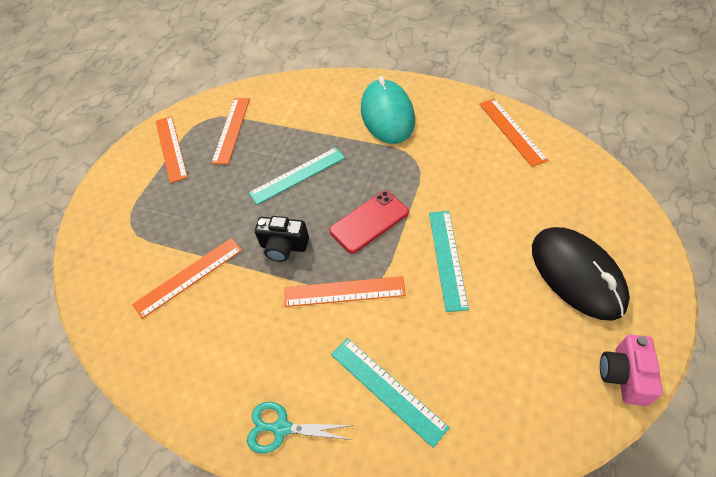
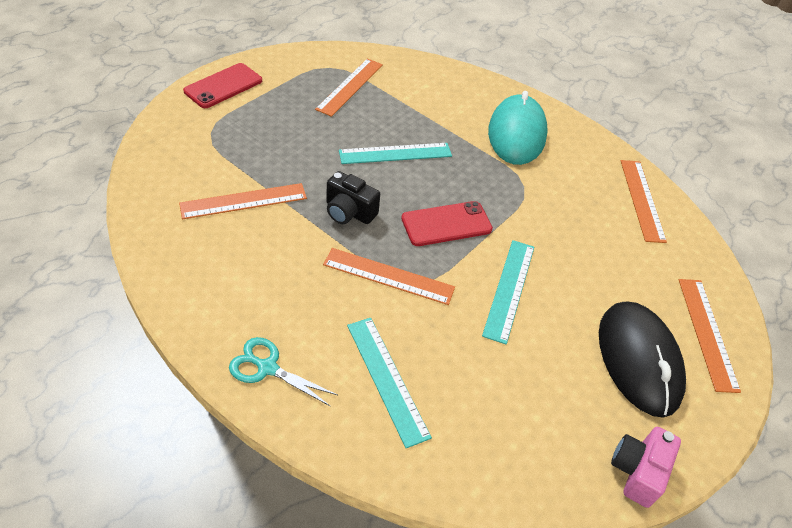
camera: 10 degrees right, 5 degrees down
(122, 175) = (223, 86): none -> red phone
(170, 148) = (282, 80): orange ruler -> orange ruler (707, 333)

